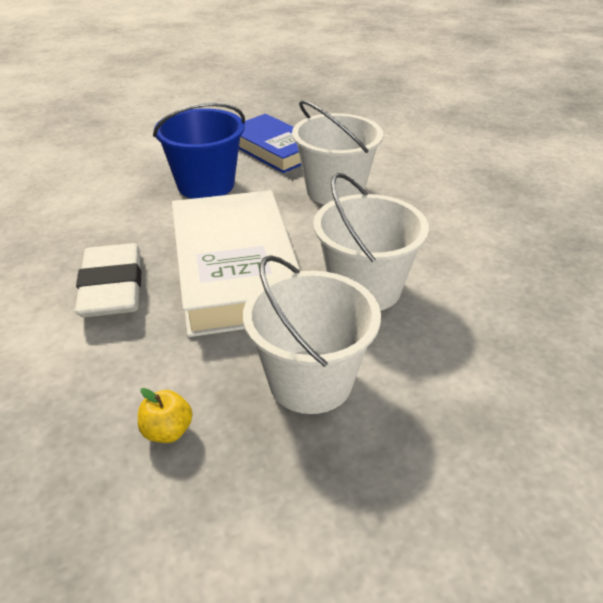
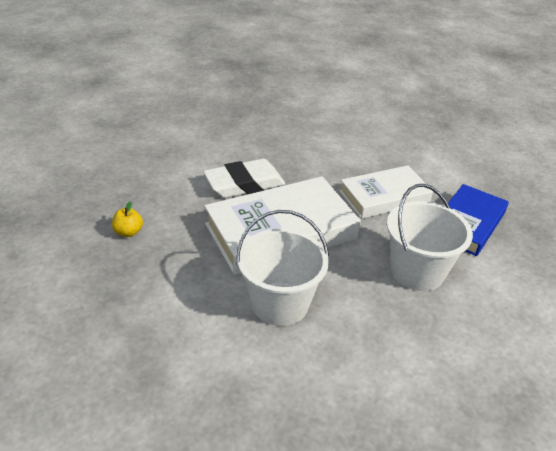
camera: 75 degrees right, 0 degrees up
(206, 185) = (384, 197): blue bucket -> white book
(310, 381) = (174, 285): white bucket -> none

